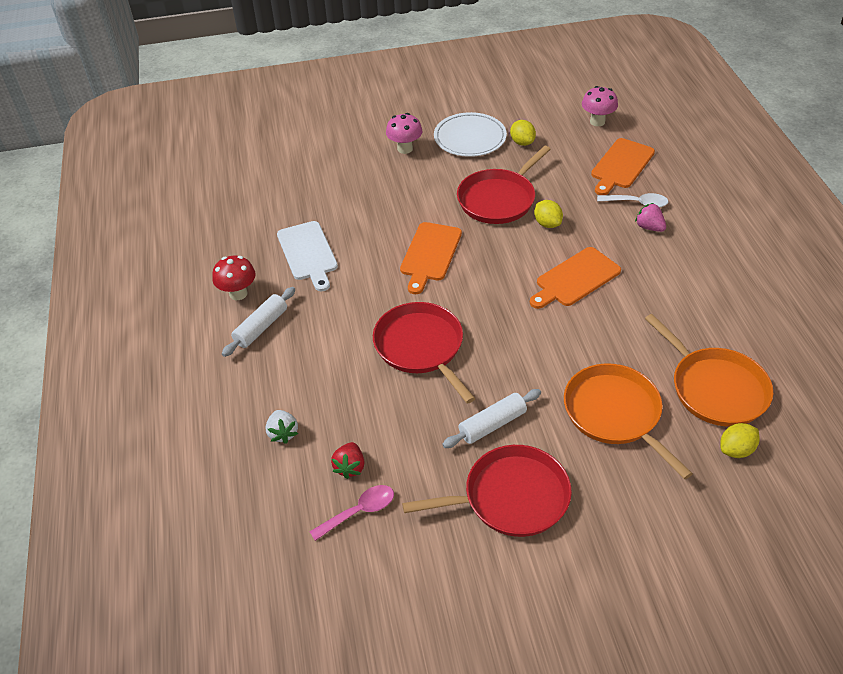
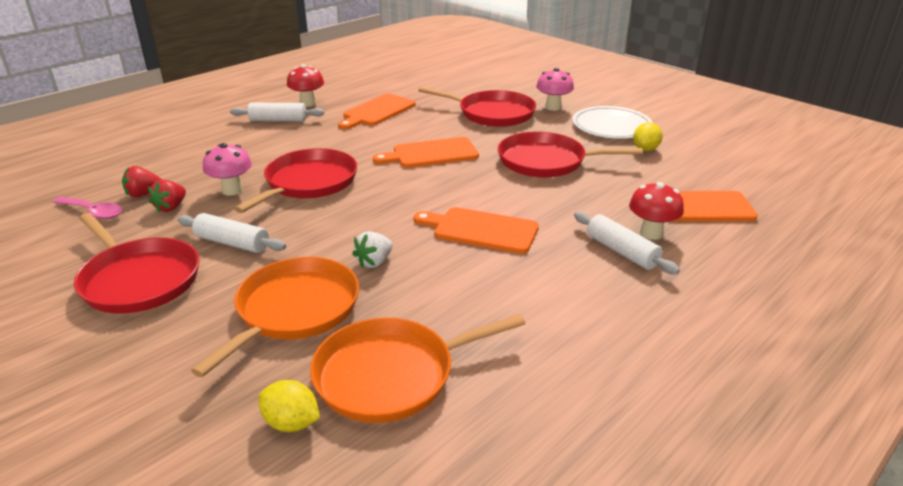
camera: 55 degrees right, 15 degrees down
(283, 433) = (168, 159): white strawberry -> white strawberry (374, 262)
(308, 253) = (377, 111): white cutting board -> orange cutting board
(383, 187) = (492, 113): none -> red pan
(395, 452) = (171, 207): none -> red strawberry
(547, 224) = (544, 193): yellow lemon -> none
(597, 121) = (746, 175): pink mushroom -> pink mushroom (232, 190)
(637, 203) = (651, 233): white spoon -> red mushroom
(649, 227) = (621, 251): pink strawberry -> white rolling pin
(715, 388) = (391, 374): orange pan -> orange pan turned 45 degrees clockwise

